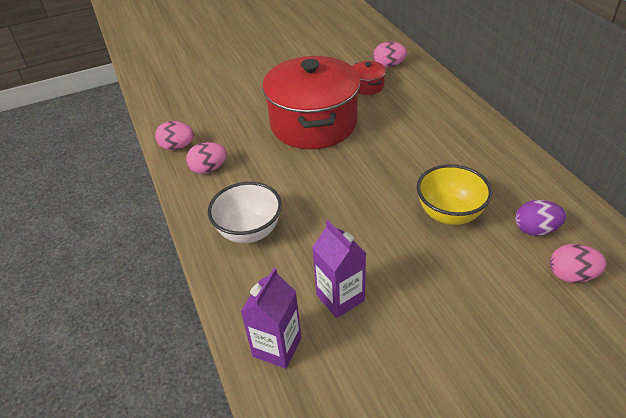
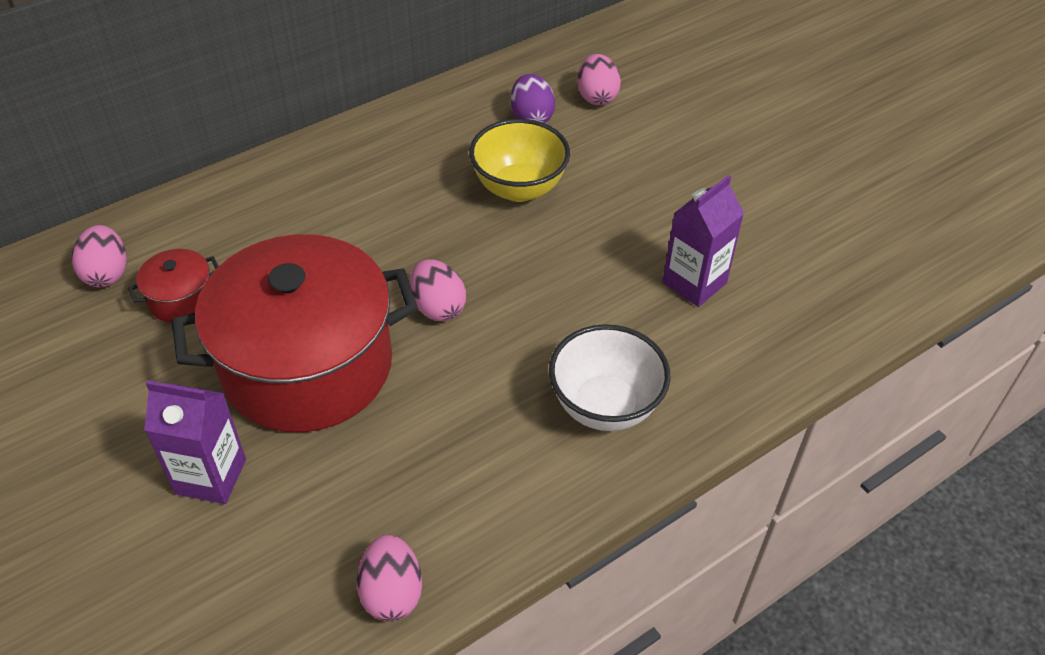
camera: 105 degrees left, 5 degrees up
(209, 169) = (459, 509): pink egg -> pink egg (438, 307)
(277, 347) = (790, 333): purple carton -> purple carton (211, 476)

